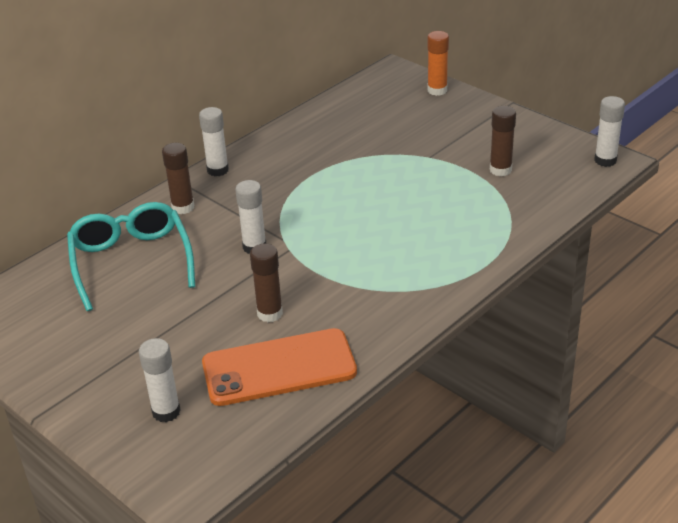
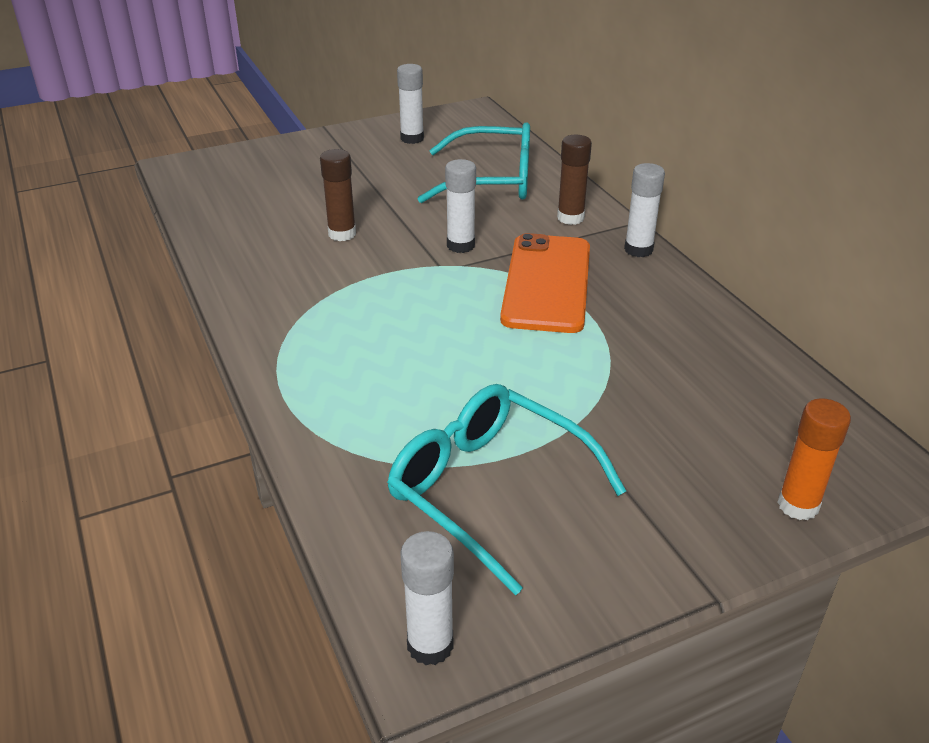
camera: 110 degrees right, 0 degrees up
(166, 412) = (269, 170): white glue stick -> white glue stick (412, 138)
(279, 368) = (261, 224): orange phone -> orange phone (546, 283)
(500, 170) = (488, 489): brown glue stick -> turquoise glasses

